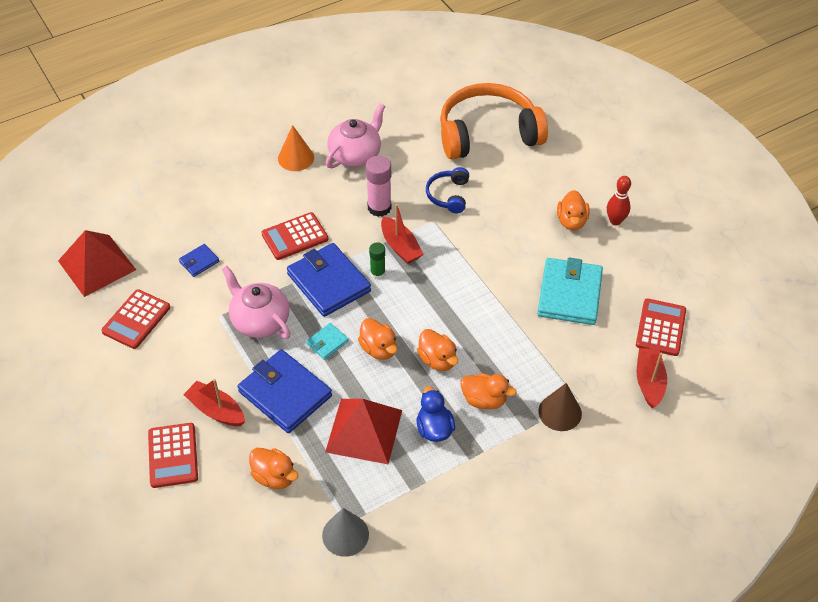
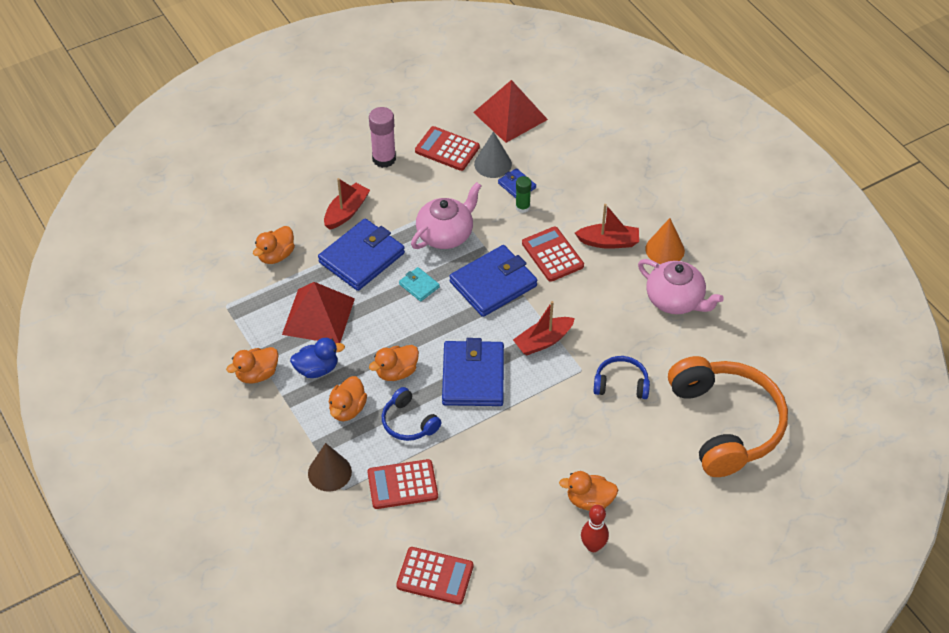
camera: 90 degrees right, 0 degrees up
(173, 455) = (302, 188): red calculator -> red calculator (402, 485)
(345, 534) = (215, 306): grey cone -> grey cone (493, 164)
(377, 273) = (506, 323): green glue stick -> green glue stick (522, 207)
(379, 207) = (597, 322): pink glue stick -> pink glue stick (384, 159)
(379, 349) = (411, 325): orange duck -> orange duck (257, 374)
(442, 299) = (473, 376): none -> blue wallet
(497, 349) = (408, 422): none -> blue headphones
(569, 294) = (481, 491): turquoise wallet -> none
(649, 382) = (363, 556): red boat -> red boat (608, 242)

